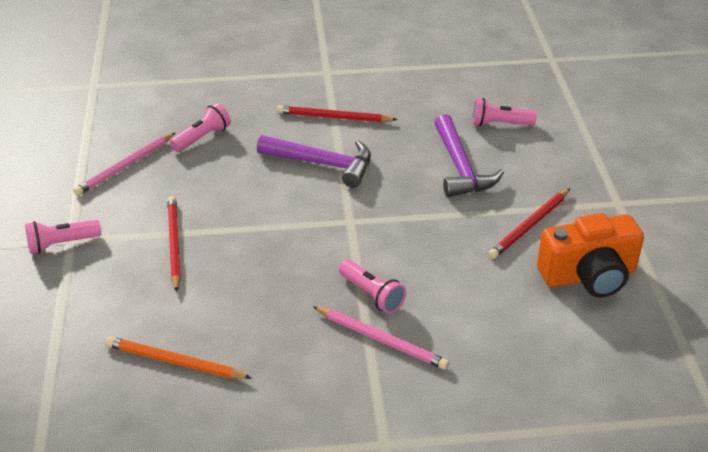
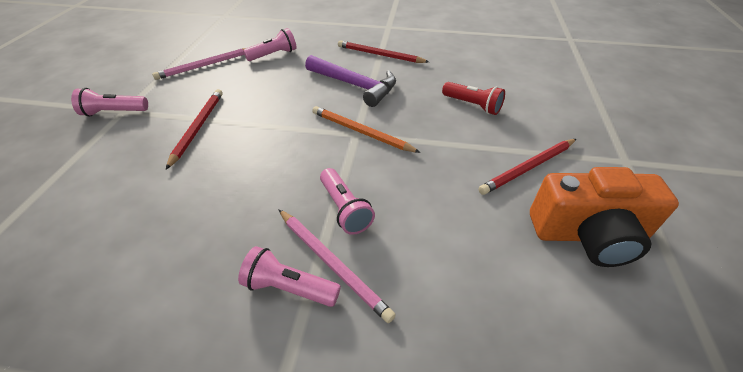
camera: 15 degrees right, 5 degrees up
(174, 362) = (115, 241): orange pencil -> orange pencil (361, 132)
(460, 167) = (472, 105): purple hammer -> red flashlight
(499, 124) = (516, 77): pink flashlight -> pink flashlight (289, 287)

